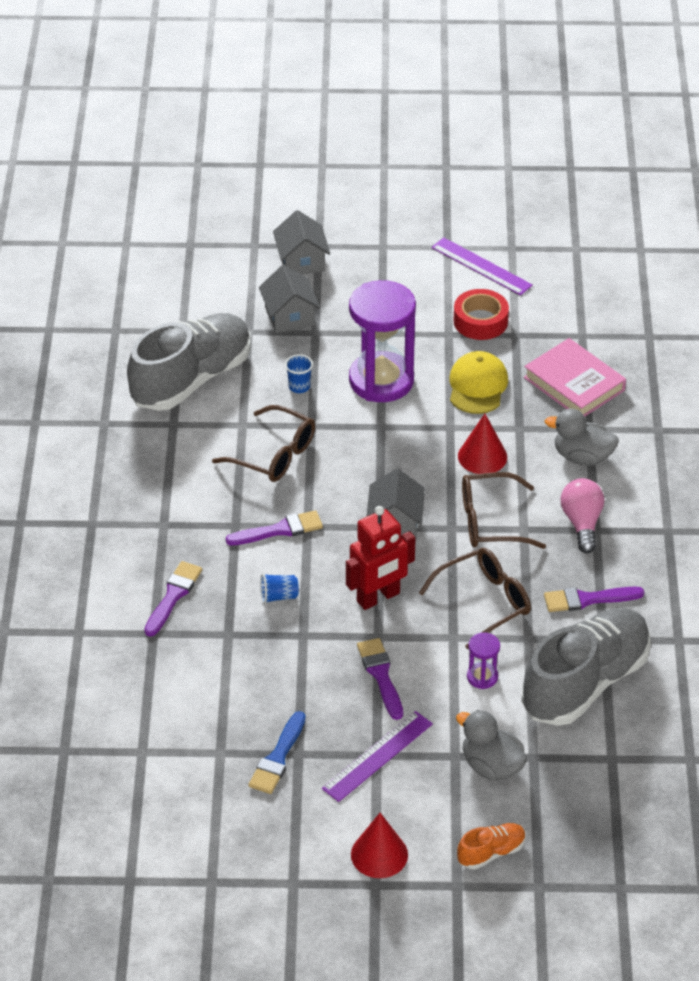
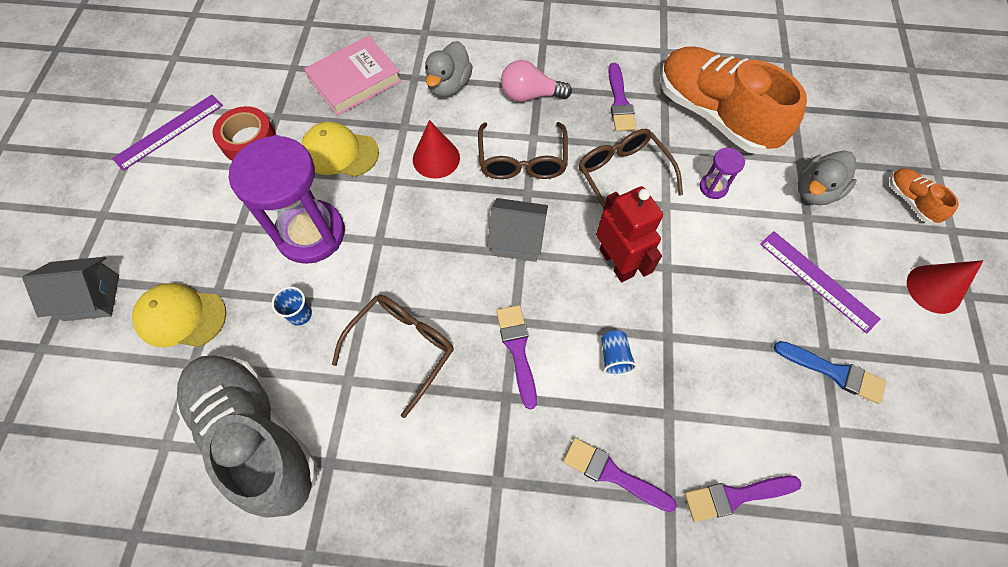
camera: 85 degrees left, 20 degrees up
(289, 316) = (181, 317): grey house -> yellow cap
(381, 675) = (717, 269): purple brush -> purple brush (735, 496)
(585, 683) = (714, 115): grey shoe -> orange shoe

